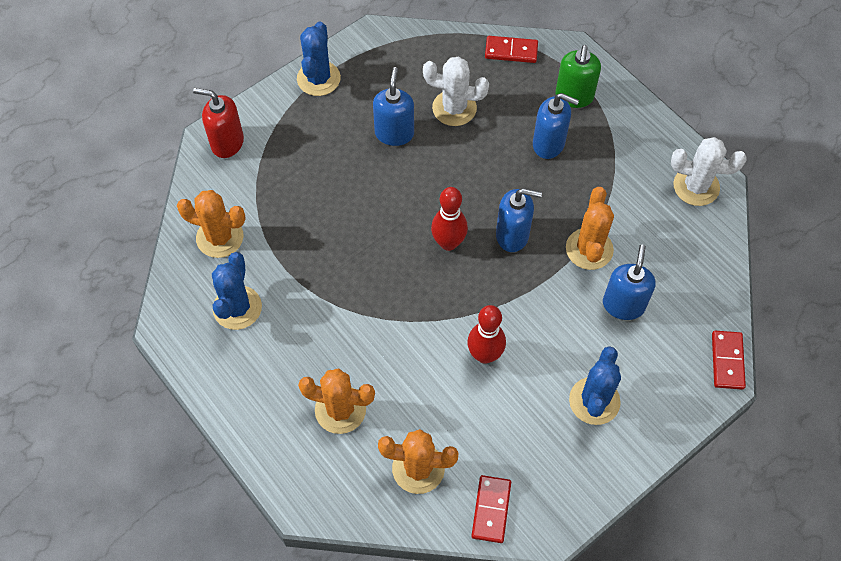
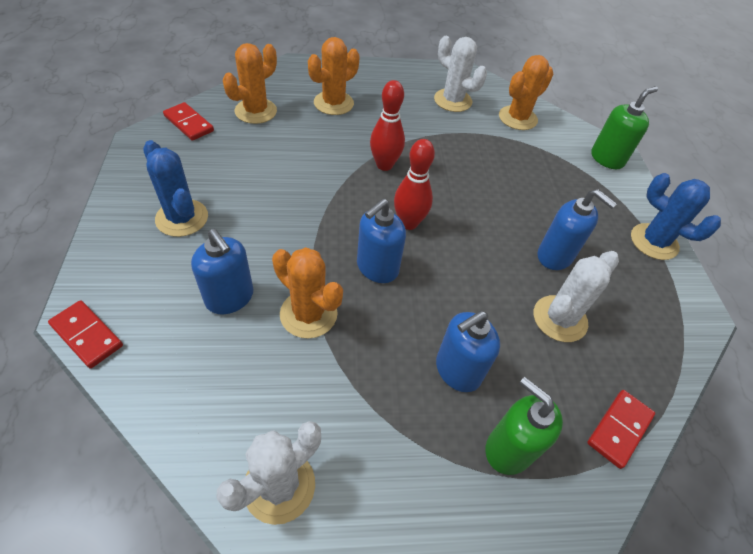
camera: 120 degrees right, 10 degrees down
(227, 143) = (607, 159): red soap dispenser -> green soap dispenser
(237, 308) = (452, 100): blue cactus -> white cactus
(484, 355) = (292, 184): red bowling pin -> red bowling pin (384, 165)

